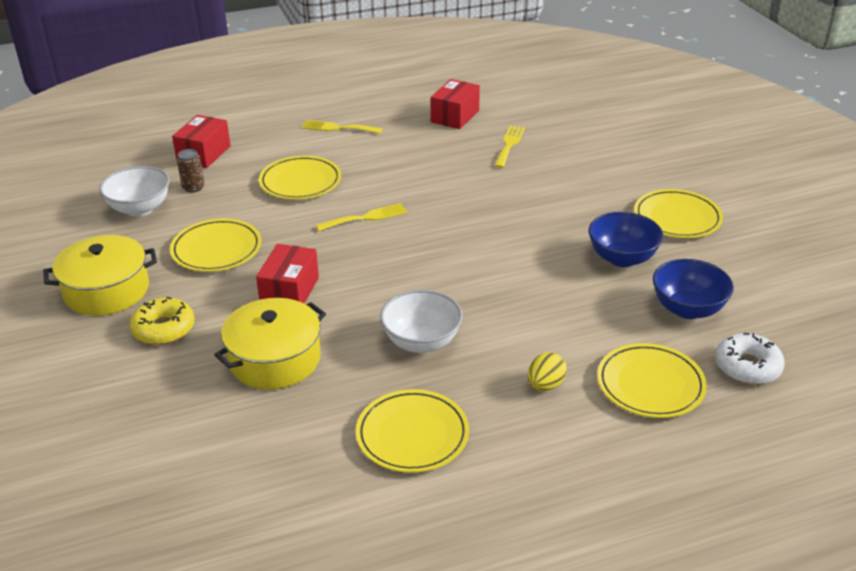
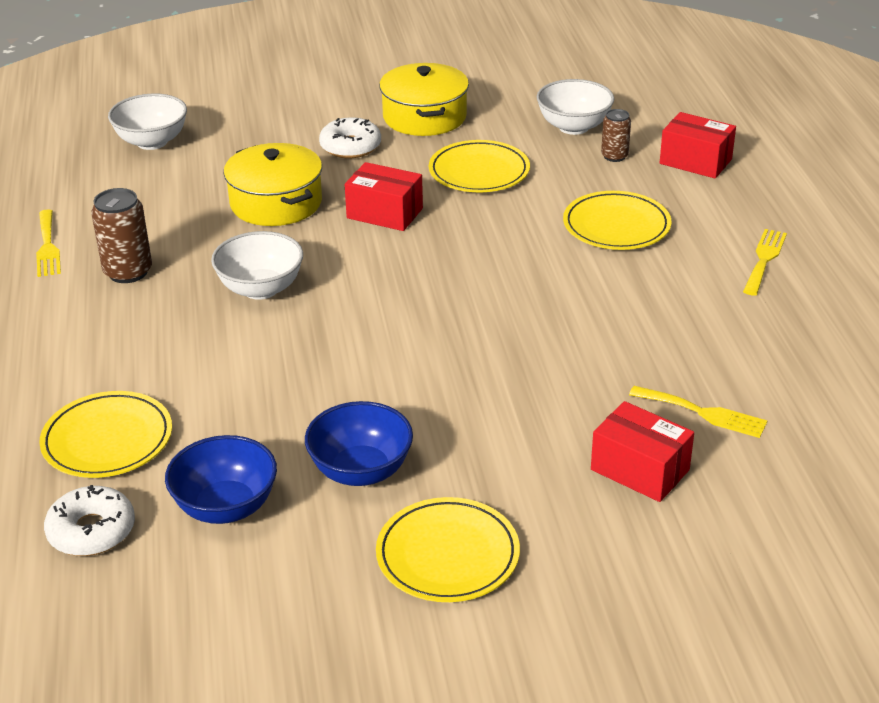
camera: 100 degrees right, 0 degrees up
(137, 485) = (152, 142): none -> white bowl
(164, 329) = (350, 146): yellow donut -> white donut
(366, 218) = (520, 268): yellow fork -> yellow fork (47, 246)
(412, 435) = (128, 272): yellow plate -> brown can
(455, 116) = (803, 369): red box -> red box (640, 470)
(545, 385) = (149, 362): yellow egg -> none

